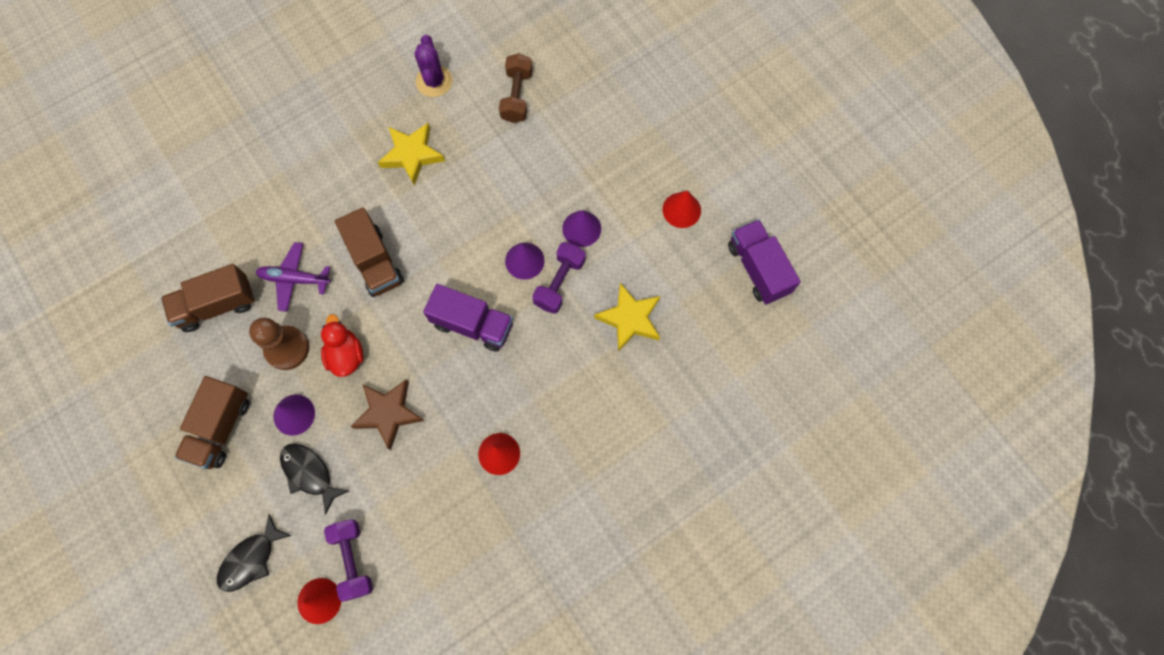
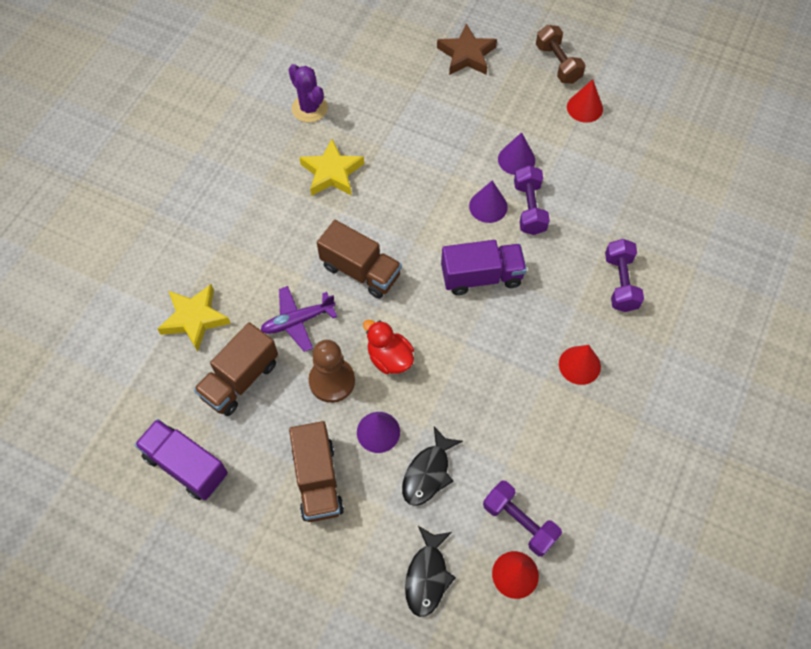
camera: 30 degrees left, 10 degrees down
(309, 473) = (428, 473): black fish -> black fish turned 75 degrees counterclockwise
(388, 413) = (462, 384): brown star -> brown star (466, 55)
(517, 96) = (388, 87): brown dumbbell -> brown dumbbell (557, 64)
(590, 399) = (620, 283): none -> purple dumbbell
(630, 319) = (606, 207): yellow star -> yellow star (194, 319)
(758, 268) = (675, 121): purple truck -> purple truck (186, 466)

